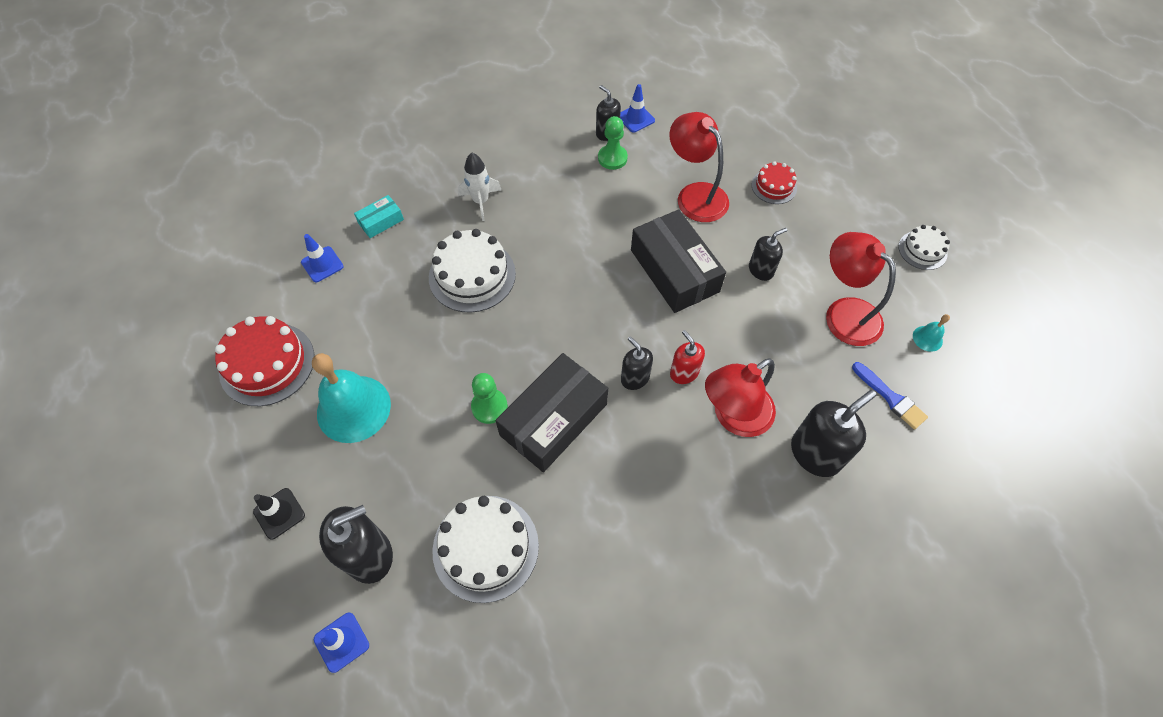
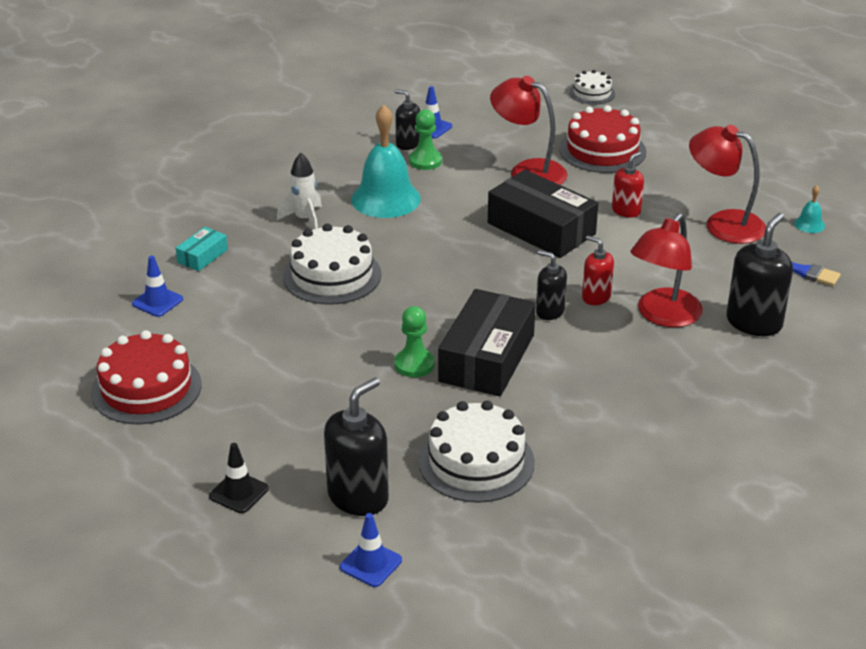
camera: 20 degrees left, 25 degrees down
(353, 408) = (268, 399): turquoise bell -> turquoise bell (385, 199)
(761, 270) = (626, 211): black soap dispenser -> red soap dispenser
(774, 186) = (602, 150): red cake -> red cake, size x1.78
(922, 250) = (769, 166): white cake -> white cake (592, 93)

